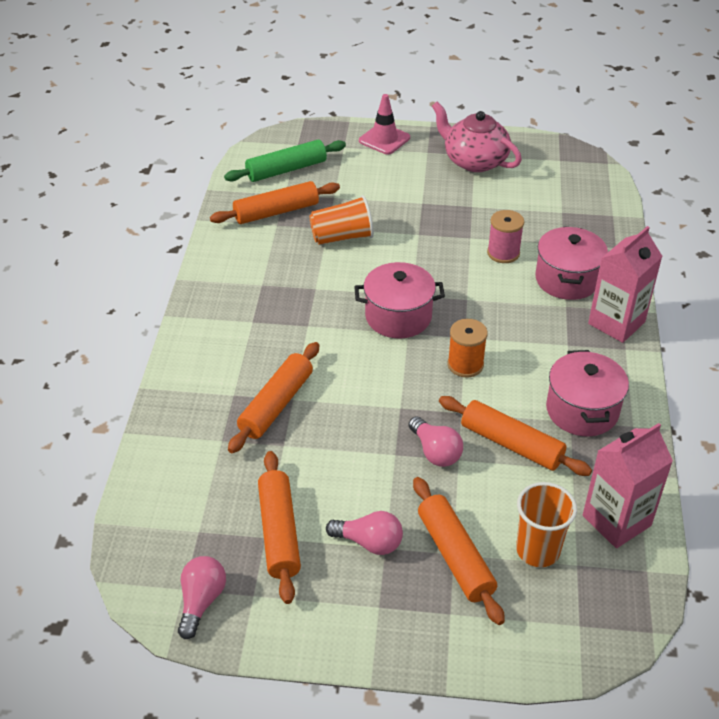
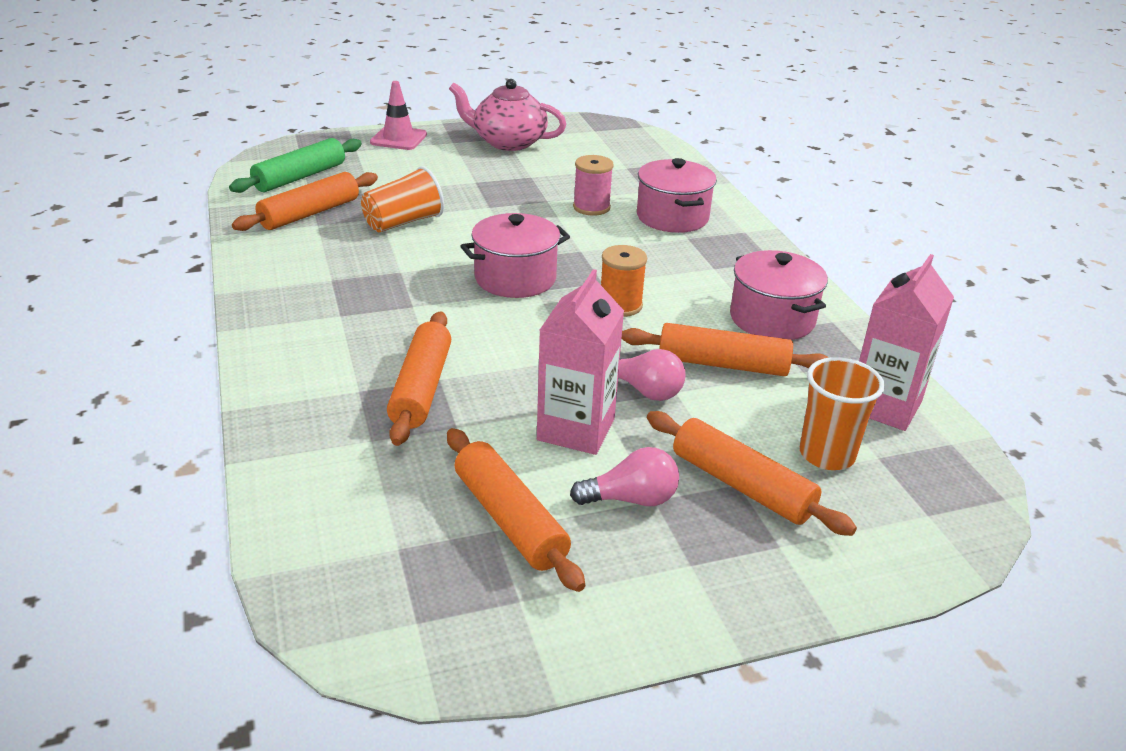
camera: 25 degrees left, 10 degrees down
(201, 601) = (451, 630): pink light bulb -> none
(616, 323) = (748, 242): pink carton -> pink carton (576, 429)

